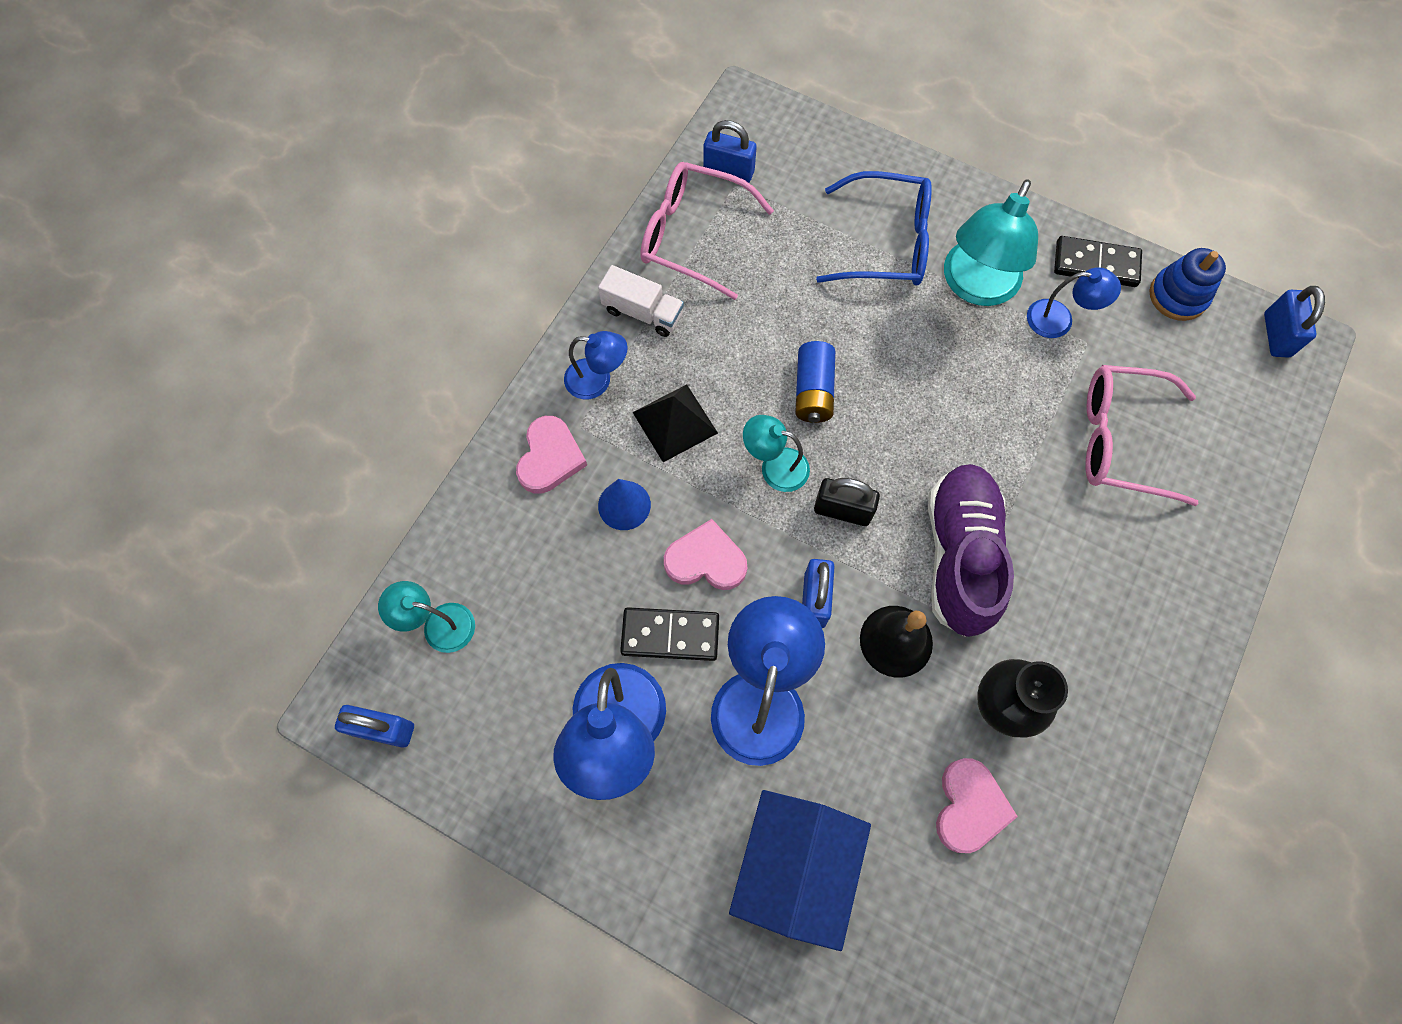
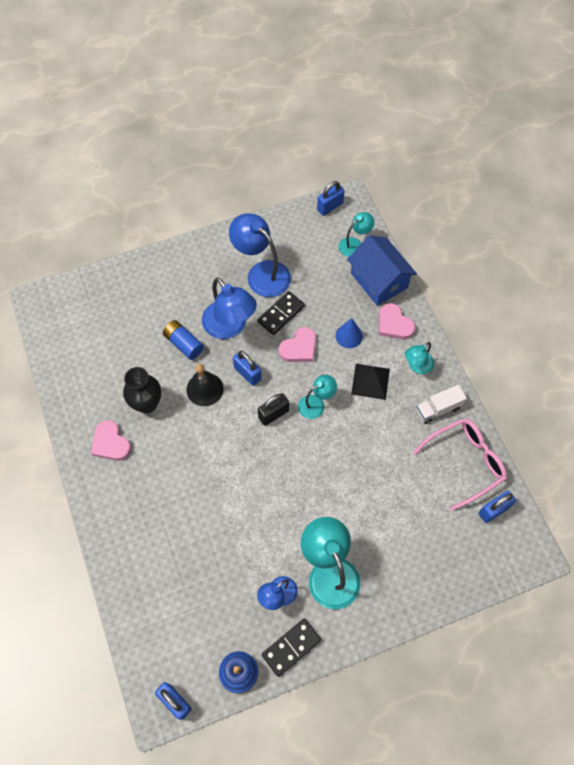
camera: 130 degrees right, 5 degrees down
(597, 380) = (417, 366): blue lamp -> turquoise lamp
(794, 866) = (165, 293): blue house -> blue house (379, 280)
(813, 391) = (338, 448): blue battery -> blue battery (184, 344)
(886, 243) = (389, 551): blue glasses -> none
(960, 555) = (213, 443): purple shoe -> none
(969, 807) = (127, 363): pink heart -> pink heart (110, 443)
(1120, 440) = (197, 561): pink glasses -> none

